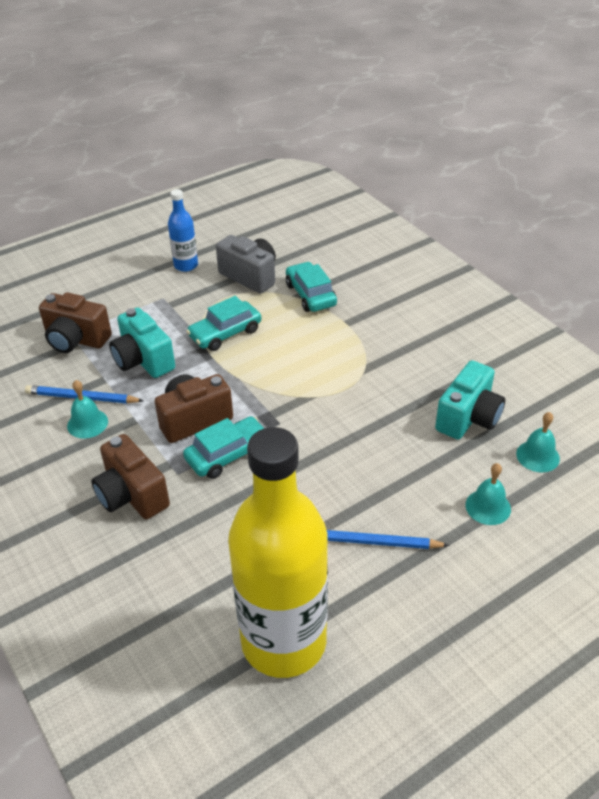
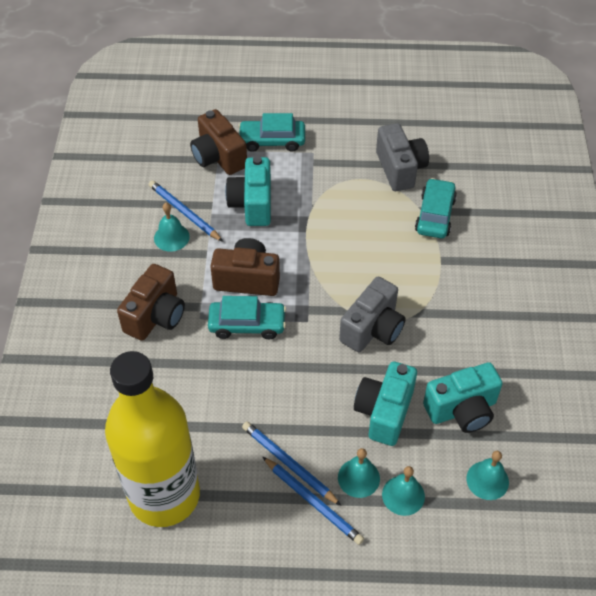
camera: 35 degrees right, 10 degrees up
(131, 495) = (156, 316): brown camera -> brown camera turned 150 degrees counterclockwise
(186, 265) = (356, 129): blue bottle -> none
(225, 333) = (333, 214): turquoise car -> turquoise car (272, 141)
(341, 399) = (372, 329): none -> grey camera
(411, 454) = (384, 412): none -> turquoise camera
(422, 558) = (313, 501): none -> blue pencil
(440, 516) = (358, 478): none -> turquoise bell

